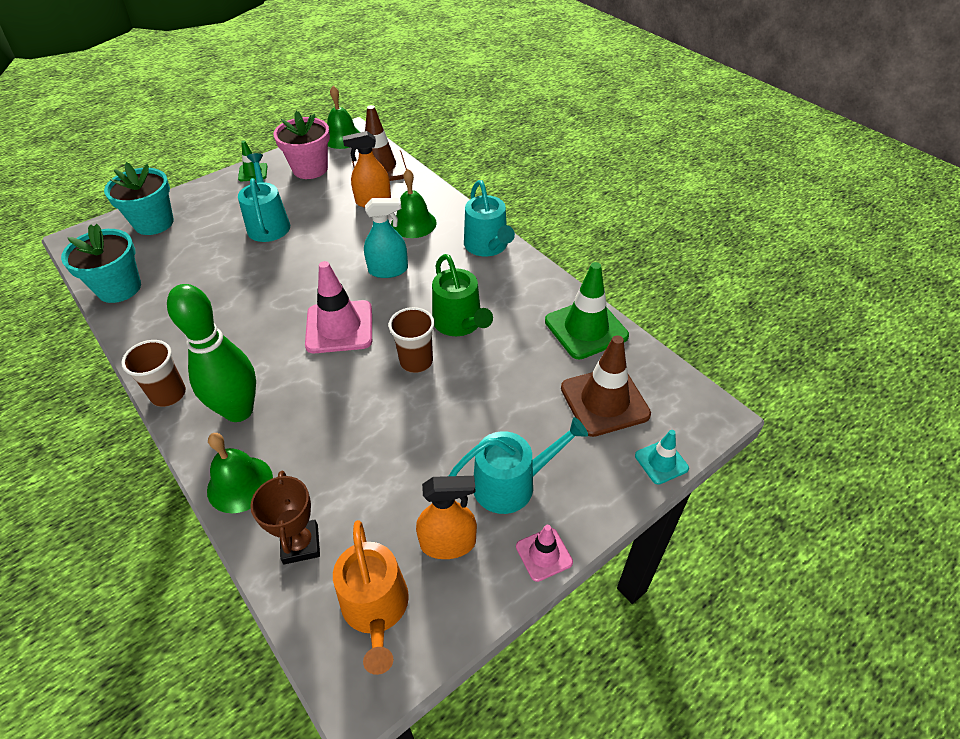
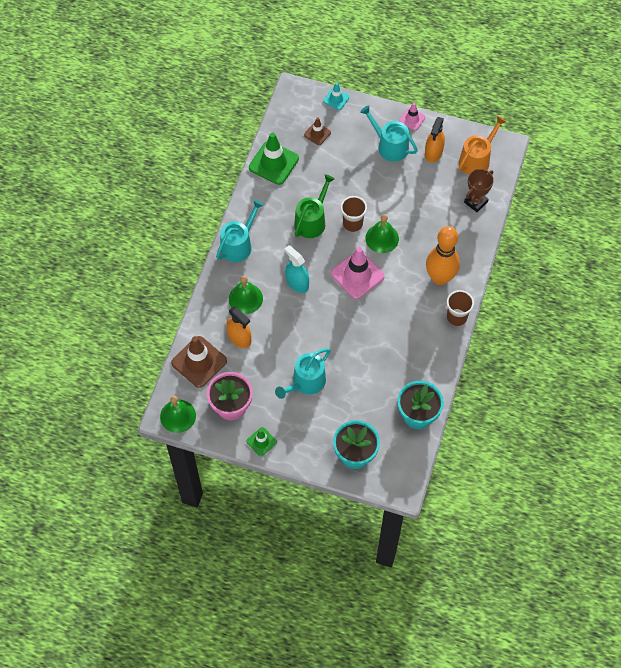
camera: 125 degrees left, 15 degrees up
(239, 410) = (440, 278): green bowling pin -> orange bowling pin
(240, 484) = (471, 245): green bell -> green bell (382, 238)
(448, 543) = (433, 152): orange spray bottle -> orange spray bottle turned 120 degrees counterclockwise
(604, 401) = (317, 134): brown traffic cone -> brown traffic cone, size x0.53

